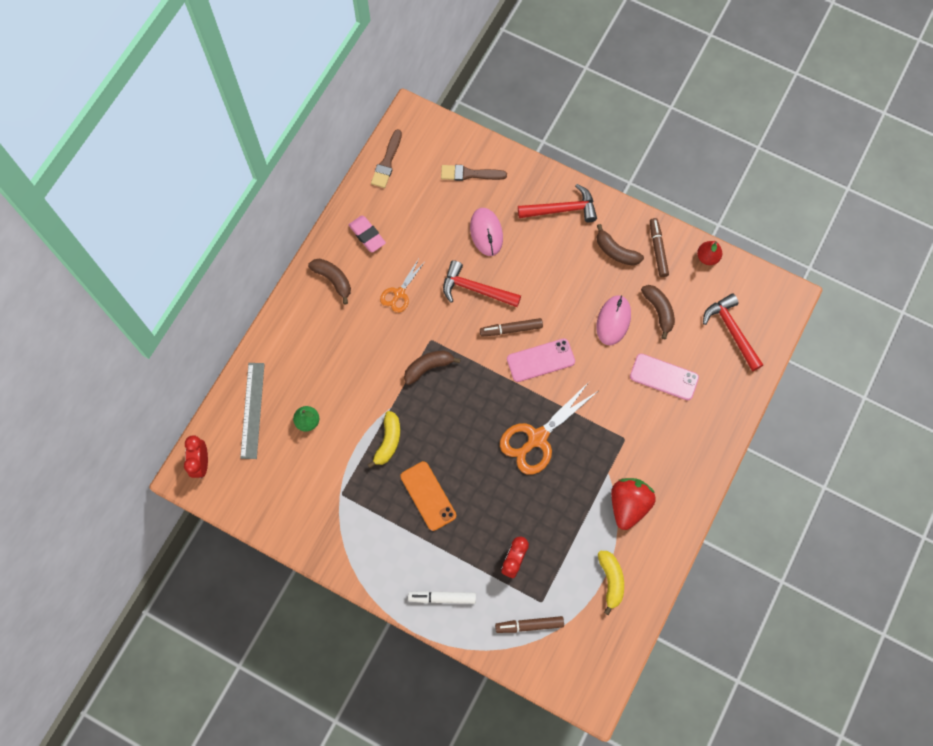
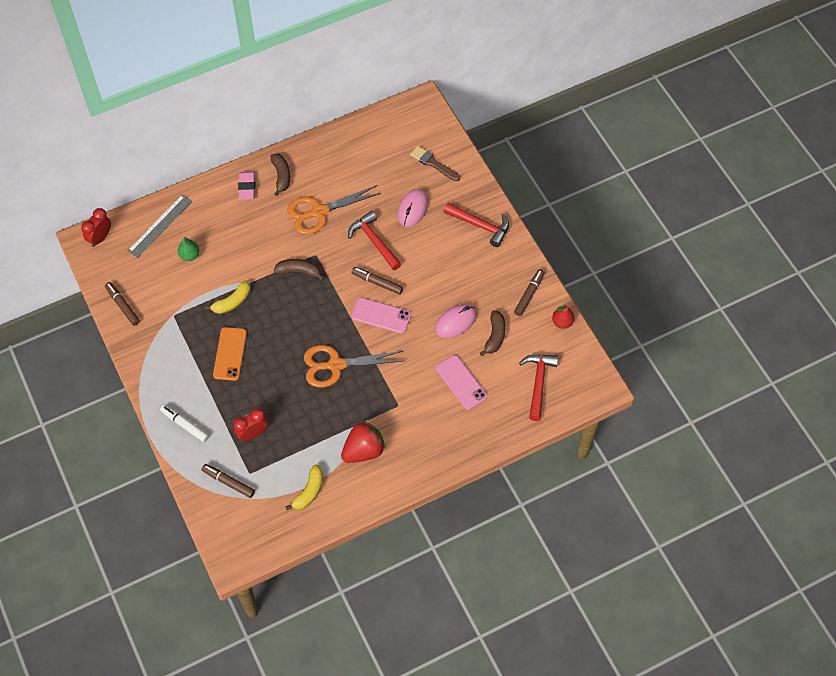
camera: 35 degrees right, 10 degrees down
(282, 518) = (123, 306): none -> brown marker
(367, 235) = (328, 161): pink eraser -> pink eraser (247, 187)
(387, 162) = (381, 122): brown brush -> none
(399, 293) = (319, 212): orange scissors -> orange scissors, size x1.79
(616, 251) = (496, 277): brown banana -> none

